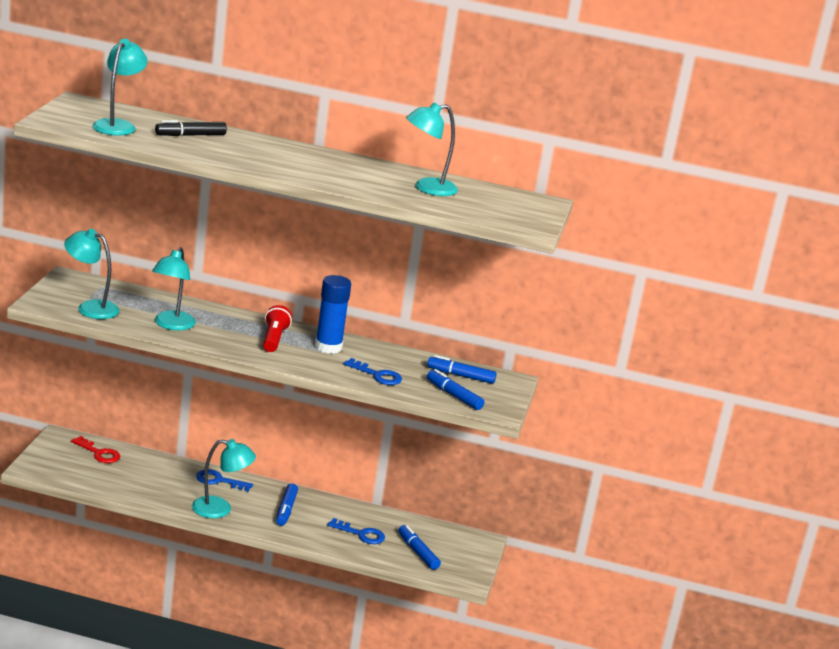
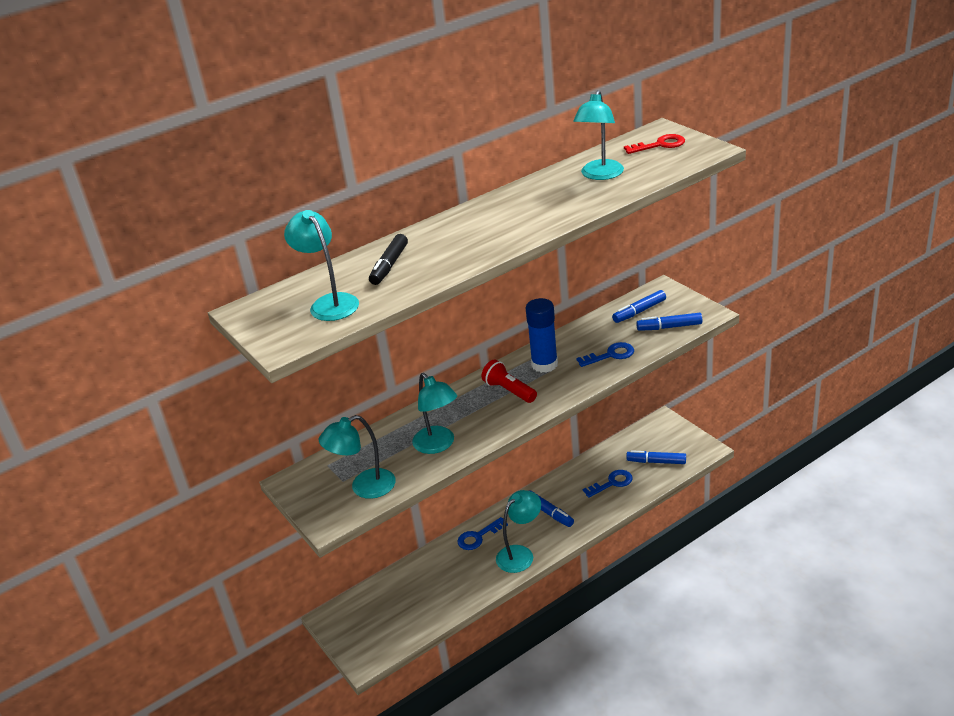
camera: 40 degrees left, 10 degrees up
(99, 453) = (377, 600): red key -> red key (660, 145)

